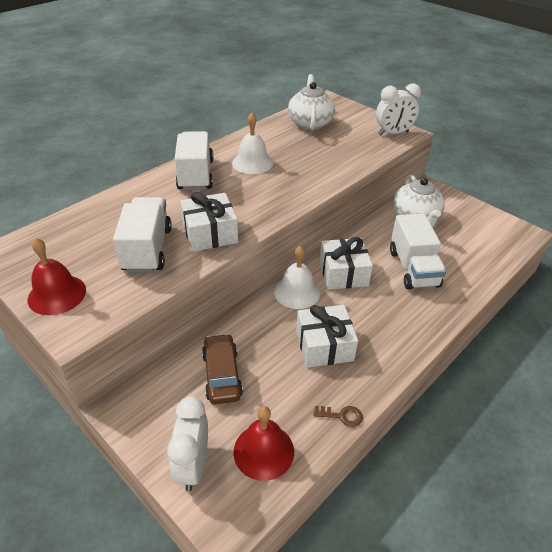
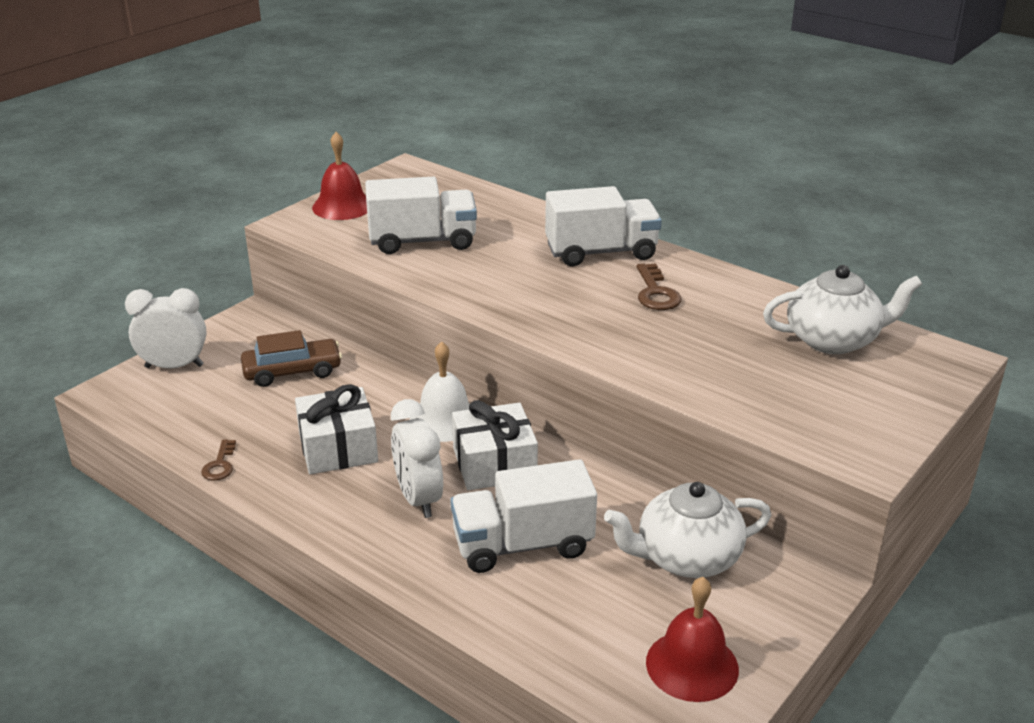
camera: 85 degrees right, 10 degrees down
(210, 233) = (461, 276): white gift -> none
(252, 163) = (656, 293): white bell -> brown key
(263, 451) = (182, 409): red bell -> red bell (692, 665)
(393, 133) = (851, 440): white clock -> white clock (419, 499)

